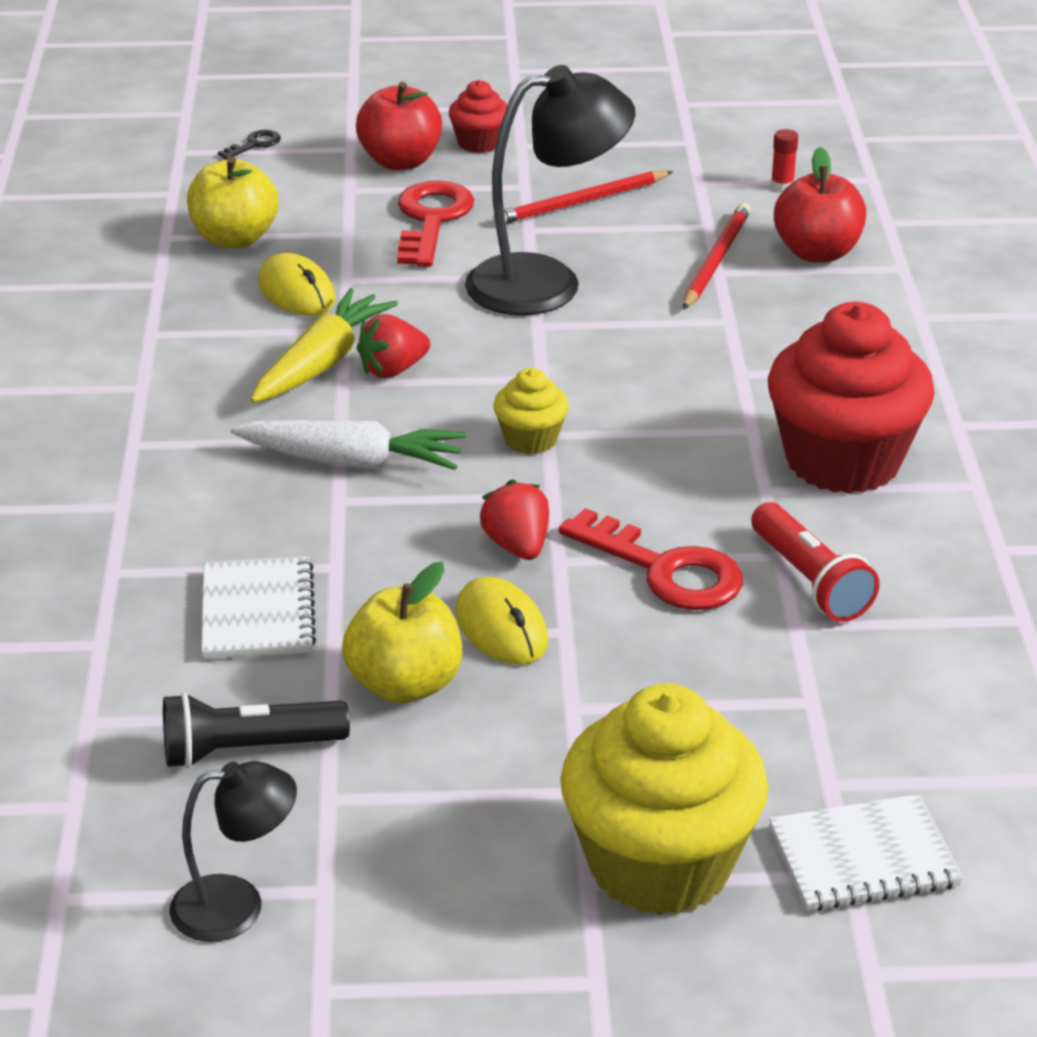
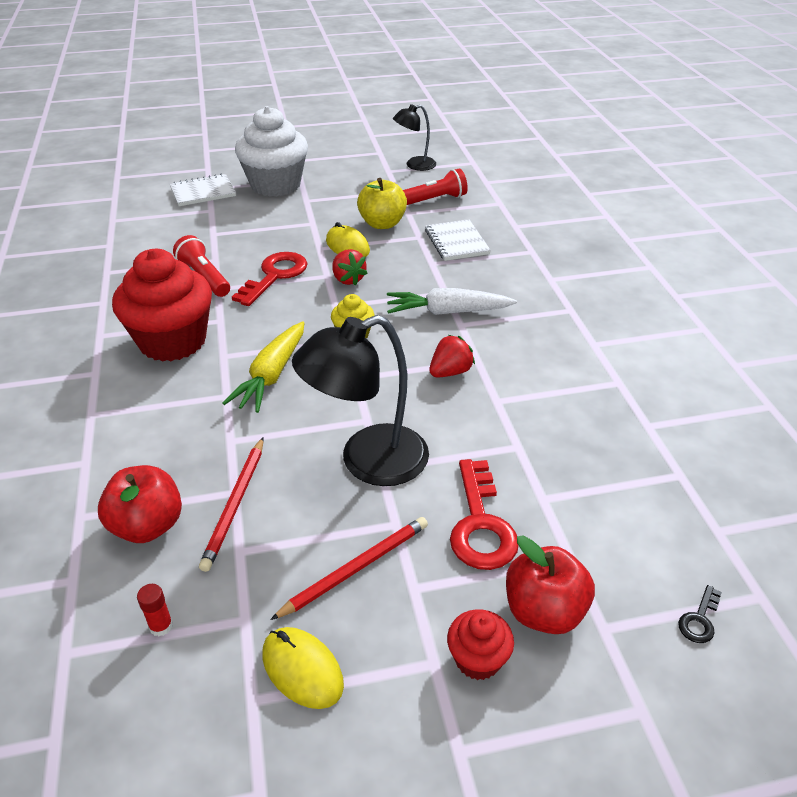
camera: 170 degrees right, 5 degrees up
(234, 238) = (626, 479): yellow apple -> none
(248, 749) = (433, 200): black flashlight -> red flashlight
(296, 292) = (546, 429): yellow mouse -> yellow mouse (302, 669)
(322, 363) = (496, 372): yellow carrot -> yellow carrot (271, 375)
(659, 864) = (275, 185): yellow cupcake -> white cupcake
(665, 570) = (275, 276): red key -> red key turned 90 degrees clockwise

